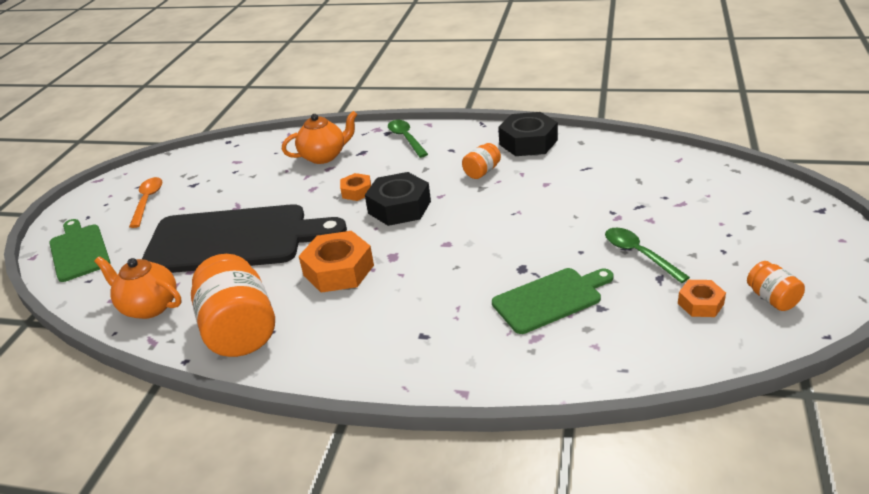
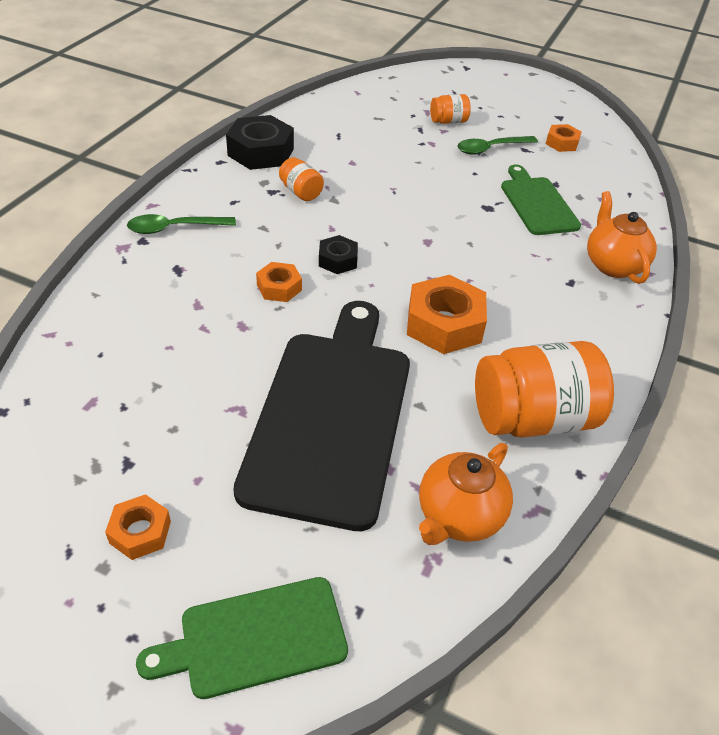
camera: 85 degrees left, 10 degrees up
(147, 201) = (140, 532): orange spoon -> orange nut
(324, 156) = (159, 304): orange teapot -> orange teapot (613, 265)
(399, 207) = (338, 260): black nut -> black nut, size x0.55
(772, 299) = (563, 117): orange jar -> orange jar (448, 121)

